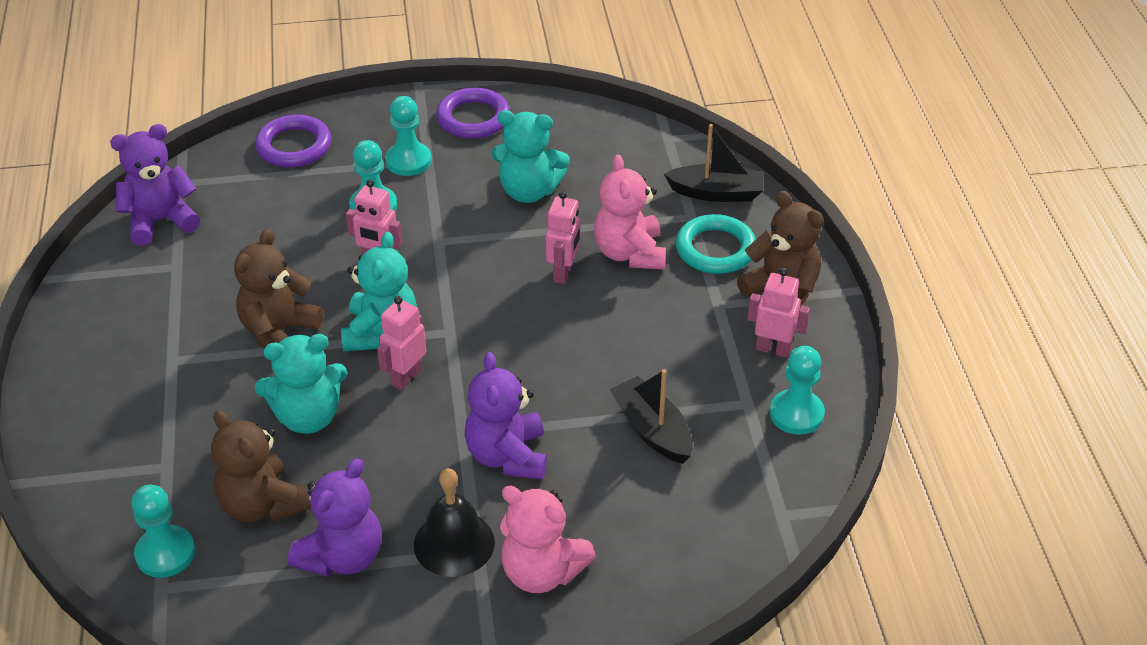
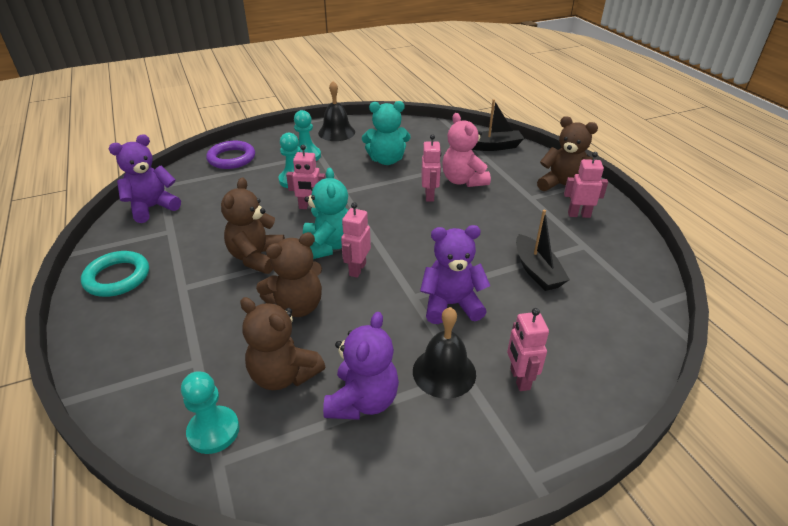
camera: 15 degrees left, 5 degrees down
(308, 417) = (297, 306): turquoise teddy bear -> brown teddy bear
(473, 118) = (336, 132): purple ring -> black bell
(507, 456) = (451, 305): purple teddy bear -> purple teddy bear turned 105 degrees clockwise
(542, 572) = (519, 379): pink teddy bear -> pink robot
(652, 430) = (537, 271): black boat -> black boat turned 150 degrees counterclockwise
(715, 249) = (511, 172): turquoise ring -> turquoise ring (117, 277)
(796, 414) = (617, 246): turquoise pawn -> none

